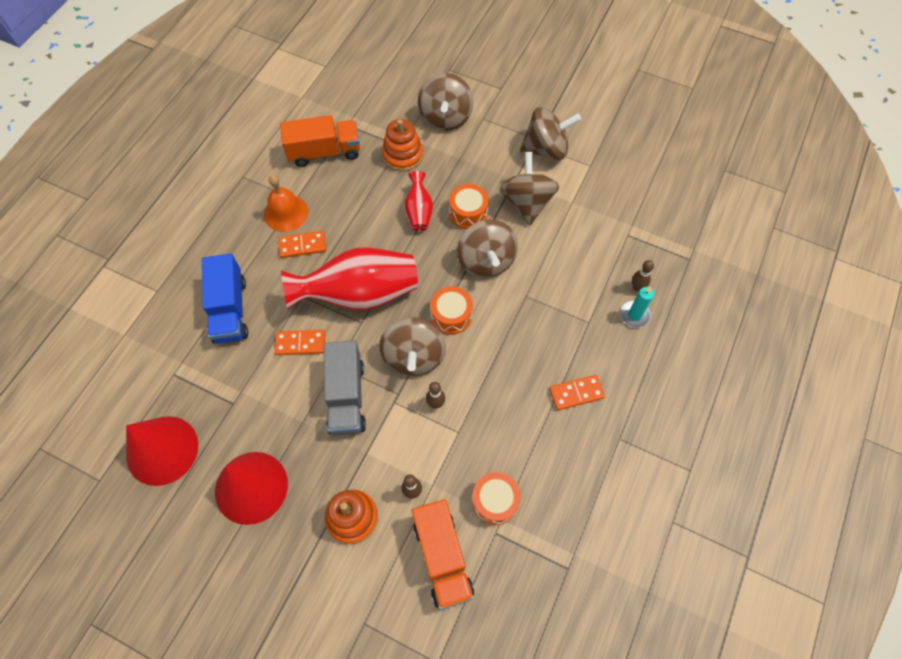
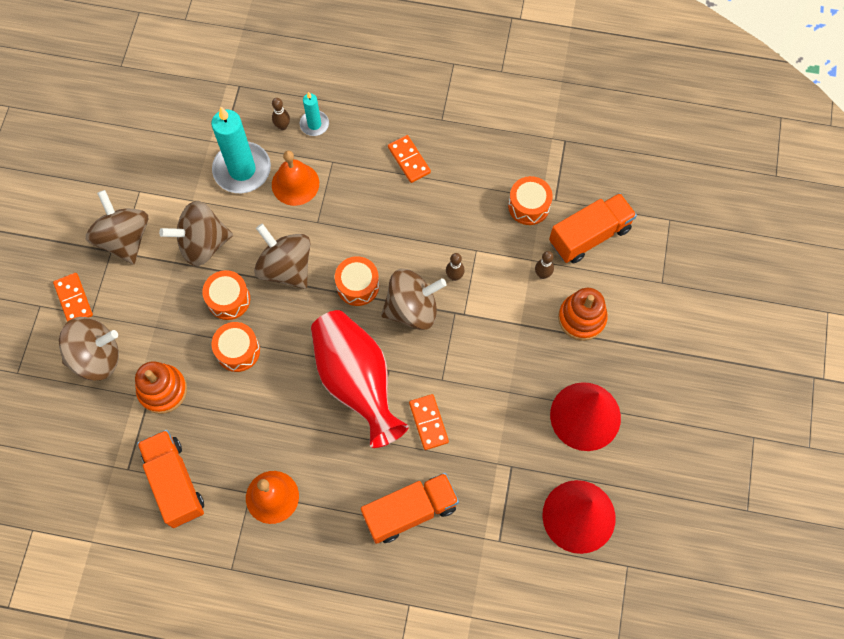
camera: 105 degrees left, 5 degrees up
(230, 310) = (410, 511): blue truck -> orange truck
(302, 246) = (311, 462): orange domino -> orange domino (74, 299)
(346, 397) = (472, 359): grey truck -> none
(419, 211) = (238, 351): red vase -> orange drum
(486, 261) = (286, 268): brown spinning top -> brown spinning top turned 105 degrees counterclockwise
(571, 285) = (295, 184): none -> orange bell
(595, 245) = (242, 170): none -> turquoise candle

